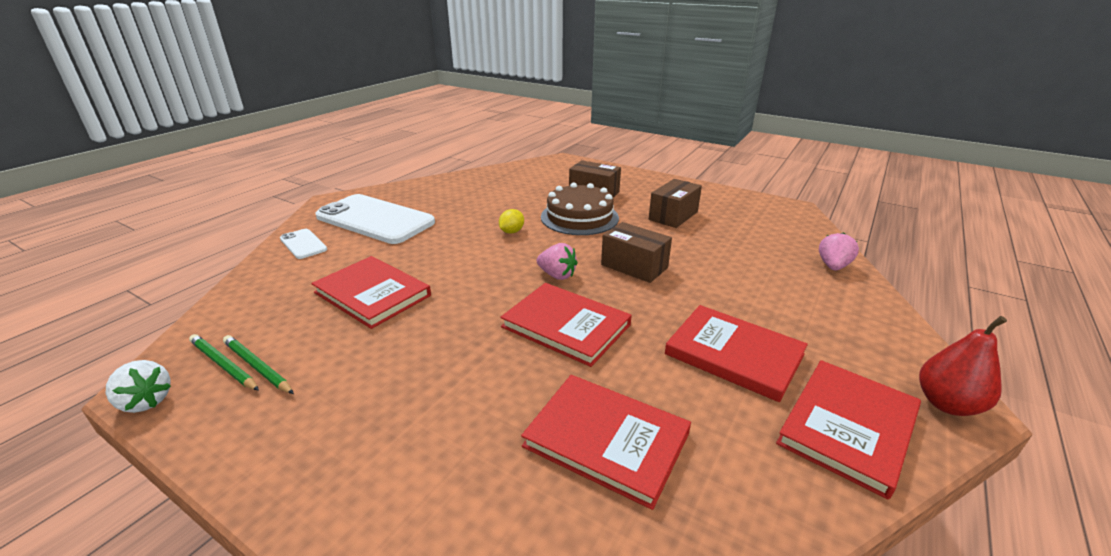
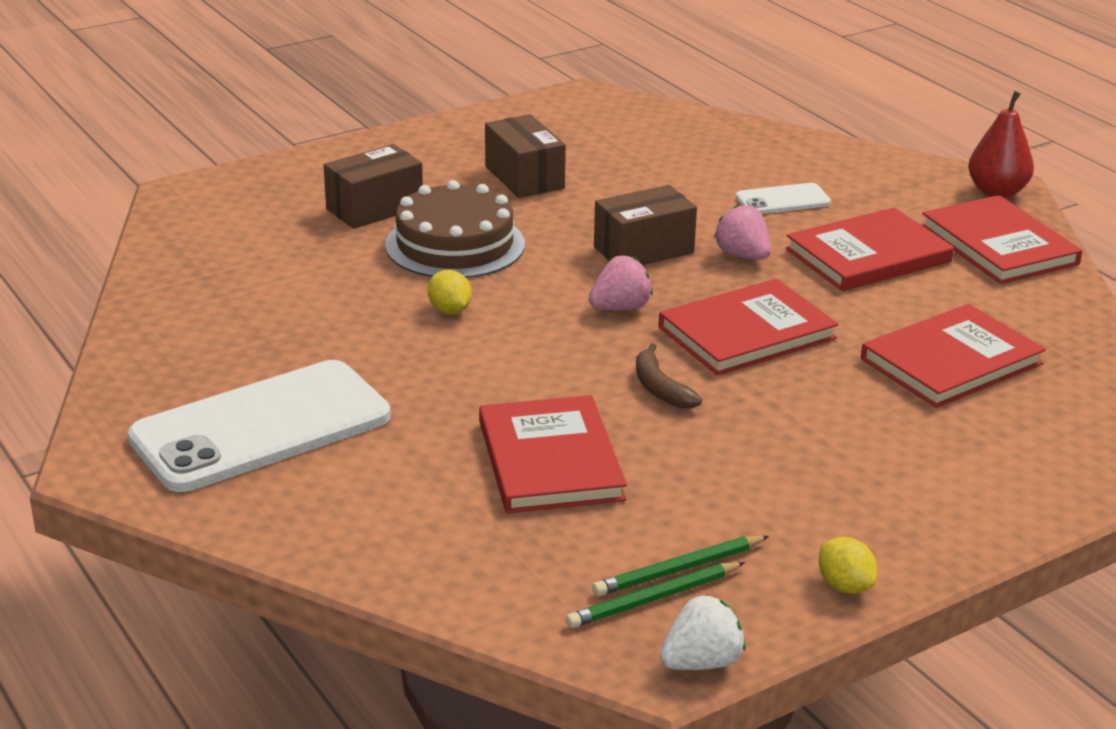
camera: 65 degrees left, 0 degrees up
(236, 451) = (845, 586): none -> yellow lemon
(303, 244) = (296, 513): white phone -> white phone (782, 200)
(372, 294) = (550, 460): red book -> red book turned 75 degrees counterclockwise
(471, 310) = (660, 388): none -> brown banana
(833, 266) = (749, 137): pink strawberry -> pink strawberry (743, 256)

